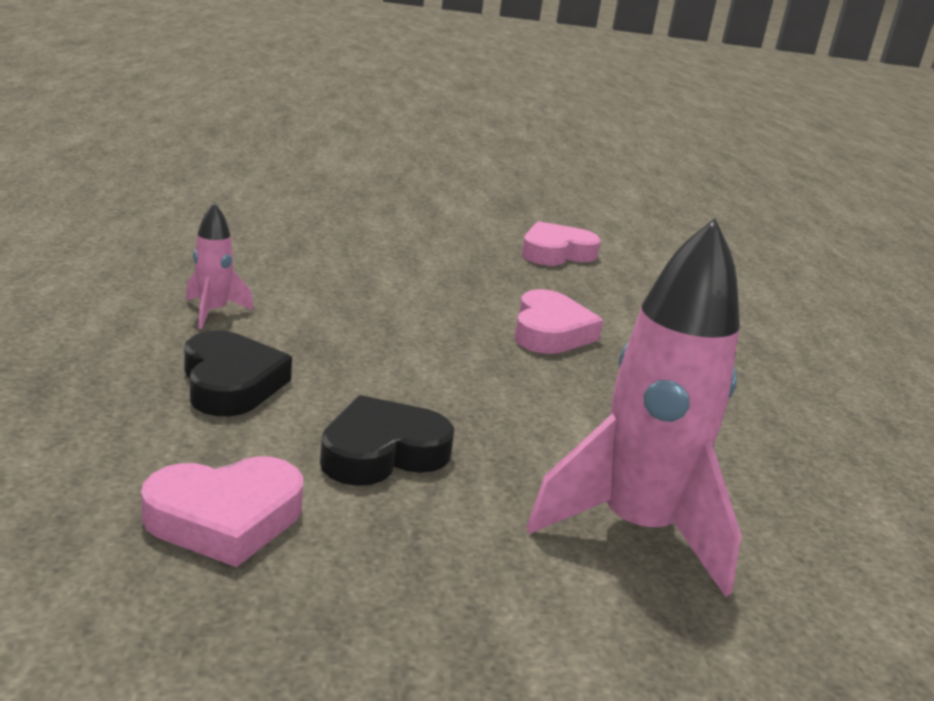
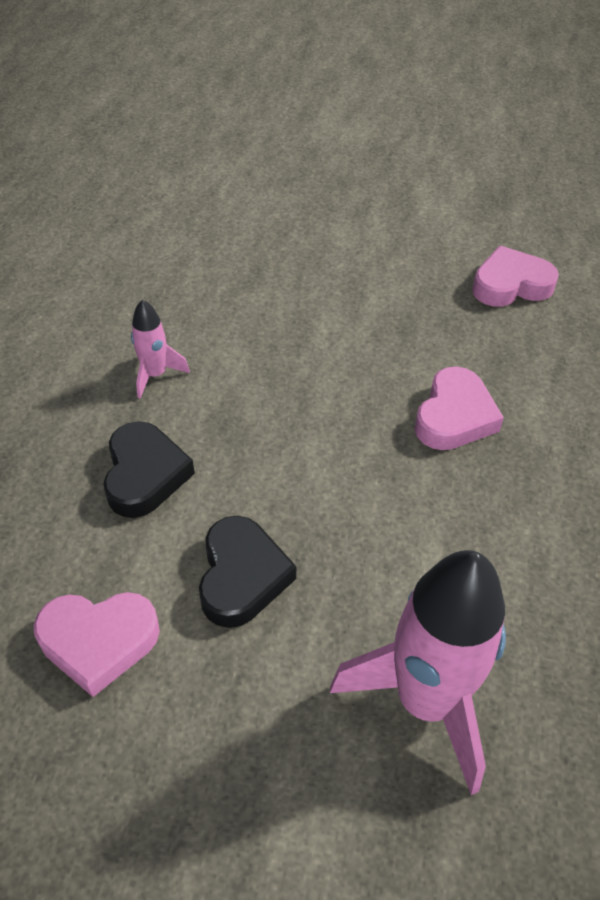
camera: 20 degrees right, 25 degrees up
(382, 452) = (242, 576): black heart -> black heart turned 105 degrees clockwise

